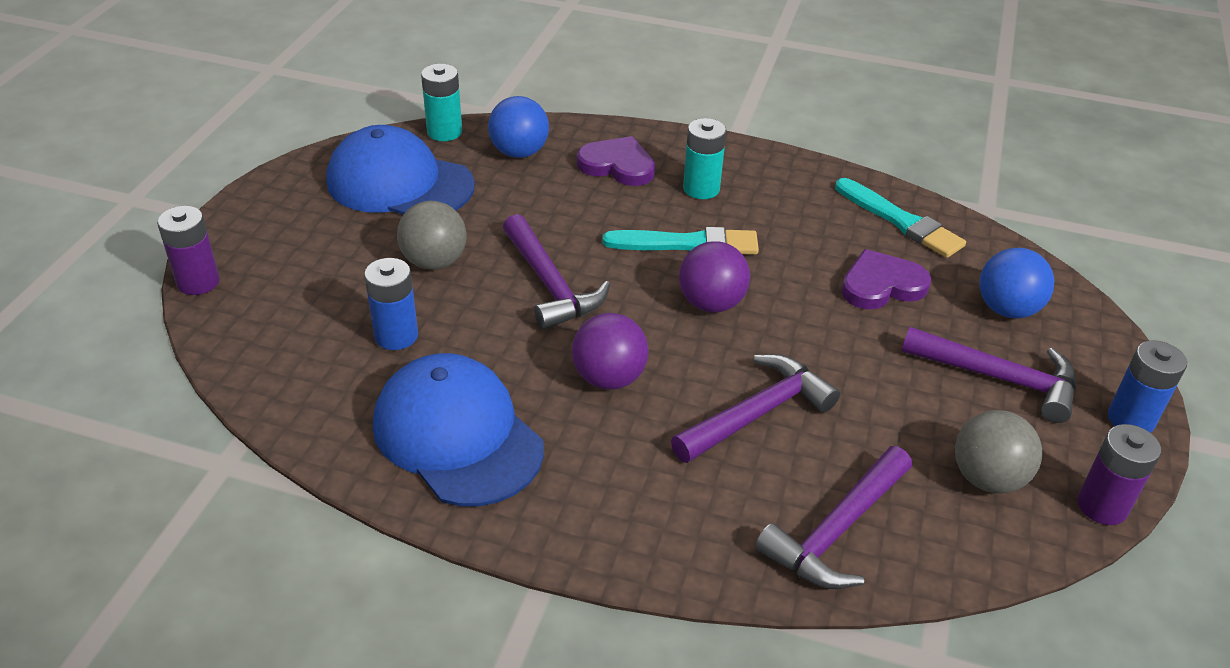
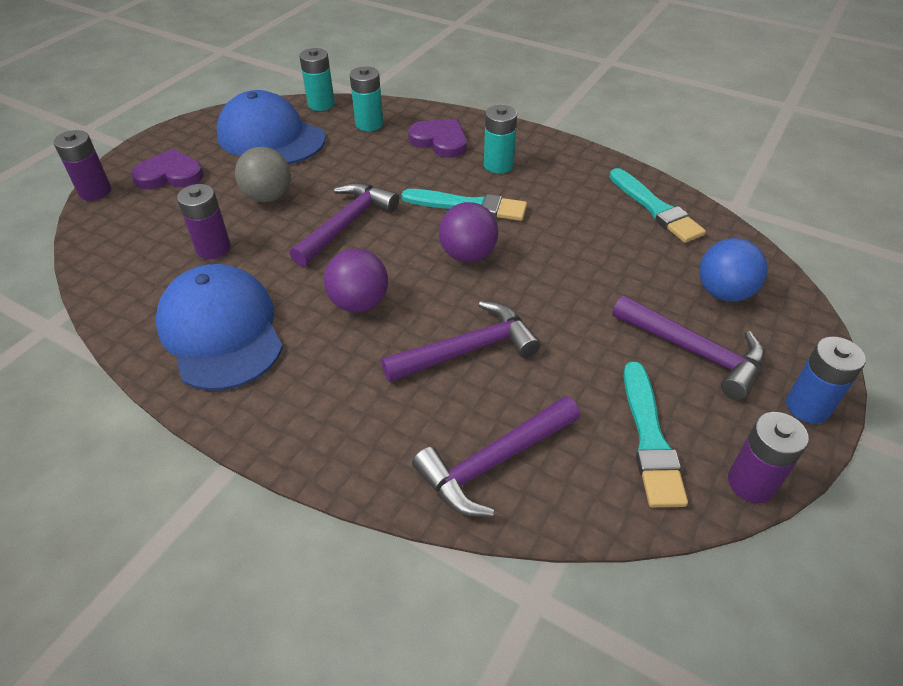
camera: 15 degrees right, 5 degrees up
(396, 336) = (213, 248): blue battery -> purple battery
(519, 152) = (369, 124): blue ball -> turquoise battery
(550, 284) = (346, 224): purple hammer -> purple hammer turned 135 degrees counterclockwise
(881, 285) = (618, 258): purple heart -> purple heart (170, 175)
(987, 478) = (650, 438): grey ball -> turquoise brush

